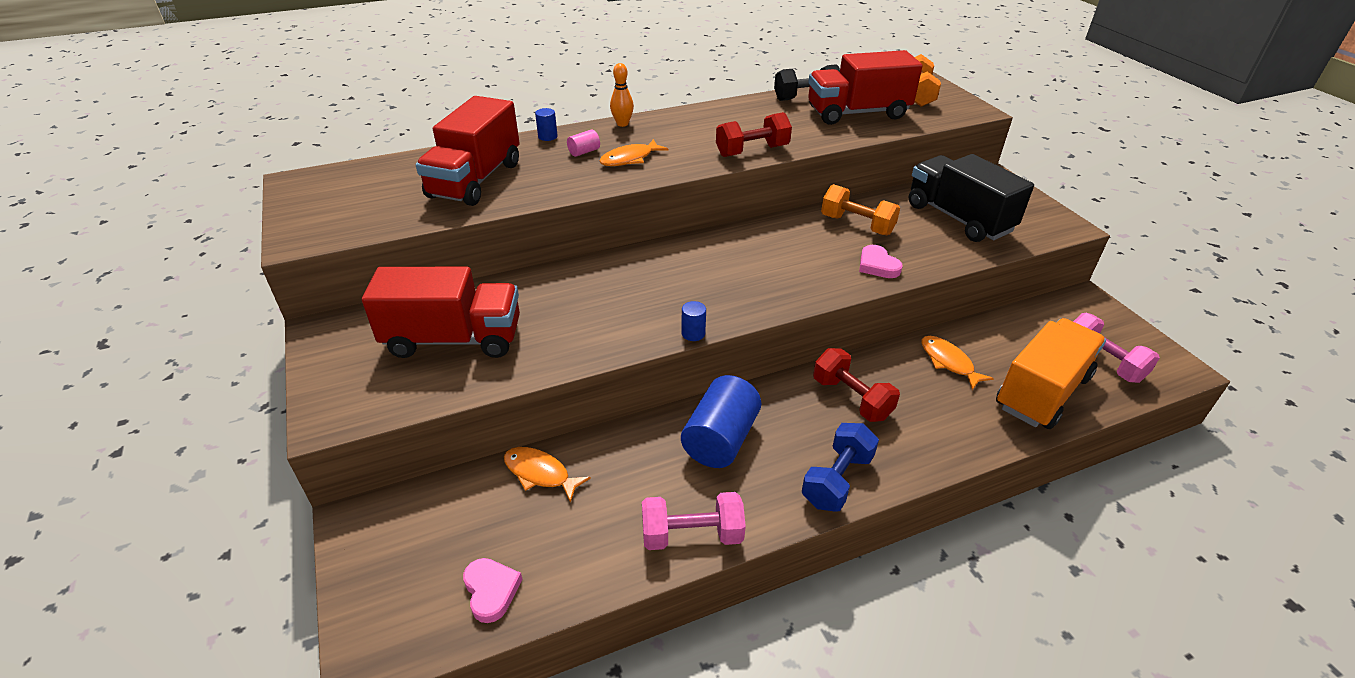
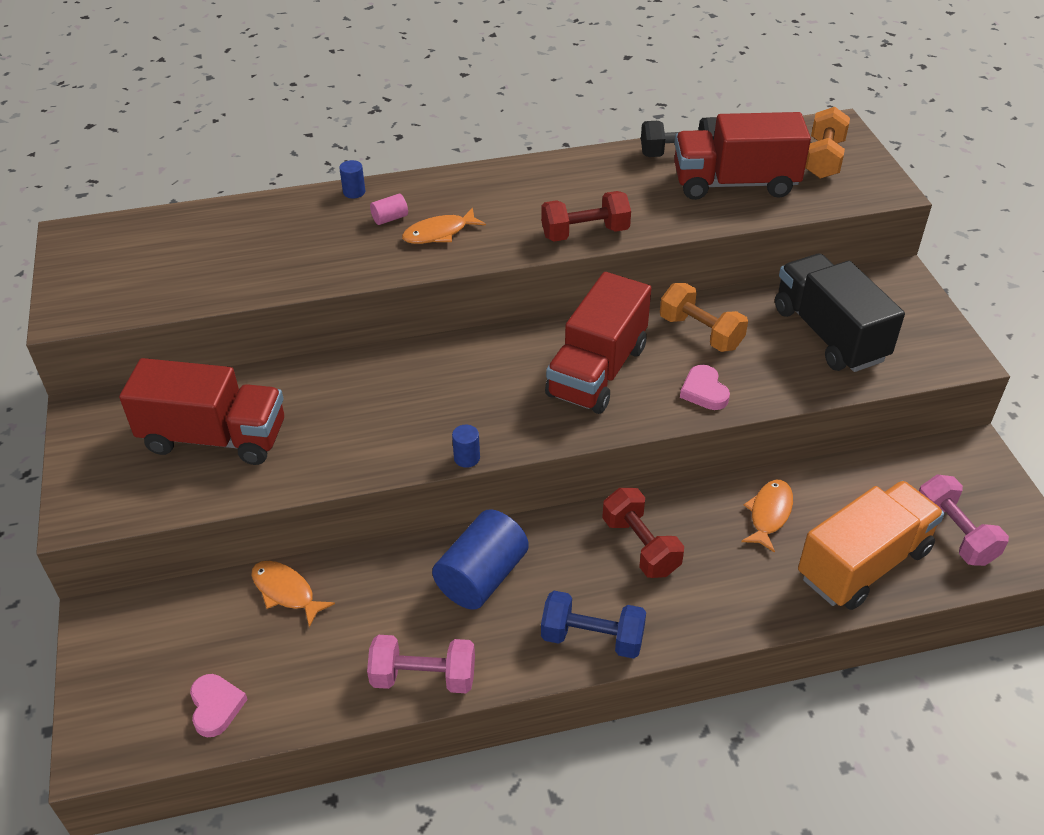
camera: 10 degrees right, 5 degrees up
(475, 180) = (261, 249): red truck -> red truck (597, 371)
(622, 124) = (445, 179): orange bowling pin -> none
(837, 480) = (592, 638): blue dumbbell -> blue dumbbell turned 60 degrees clockwise
(948, 362) = (769, 514): orange fish -> orange fish turned 45 degrees clockwise

